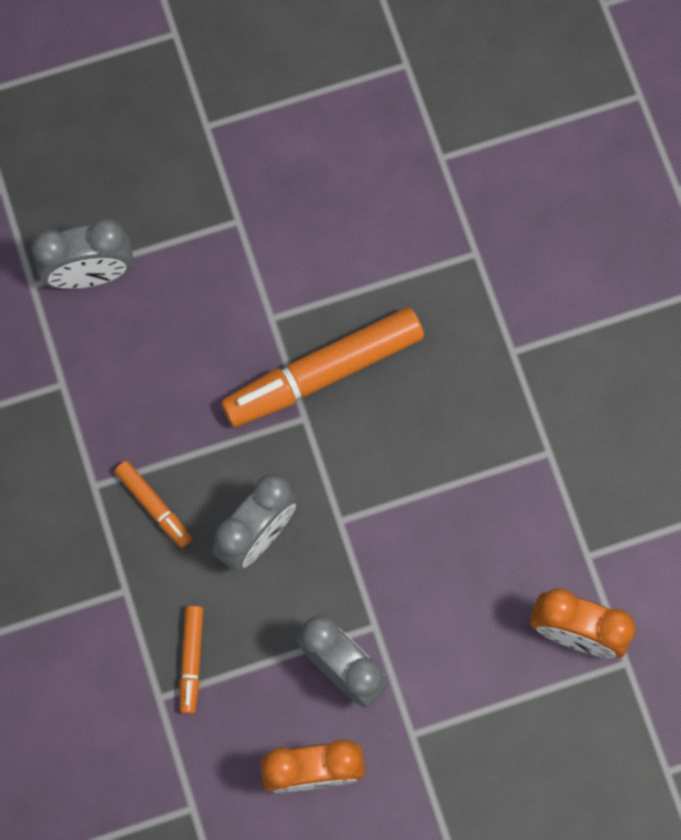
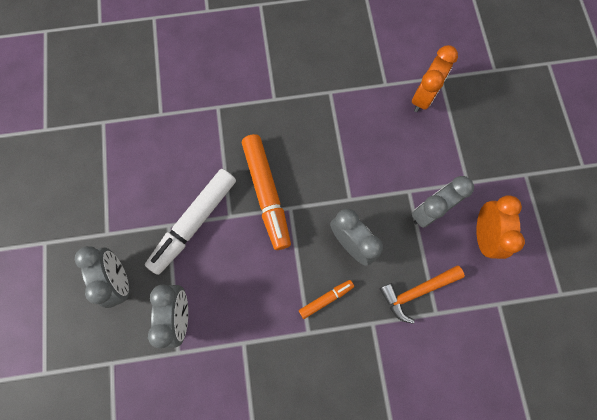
camera: 80 degrees left, 0 degrees up
(133, 166) = (120, 280): none -> grey clock
(191, 660) = (417, 291): orange marker -> orange hammer
(249, 261) = (194, 222): none -> white marker

